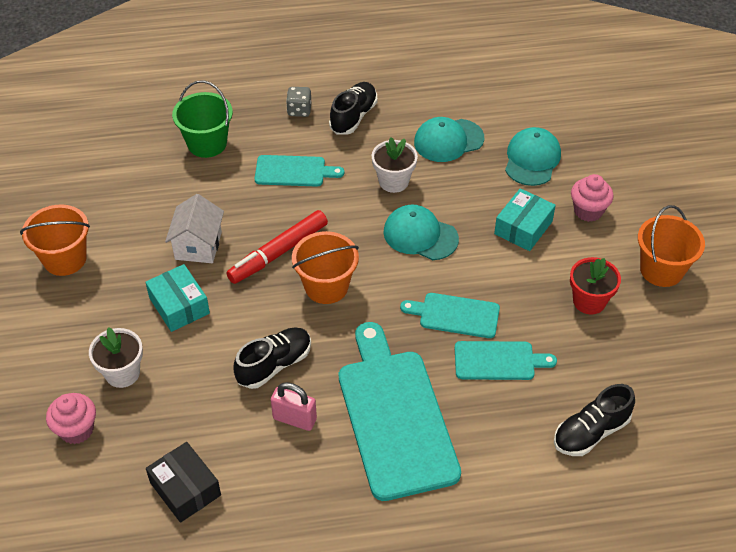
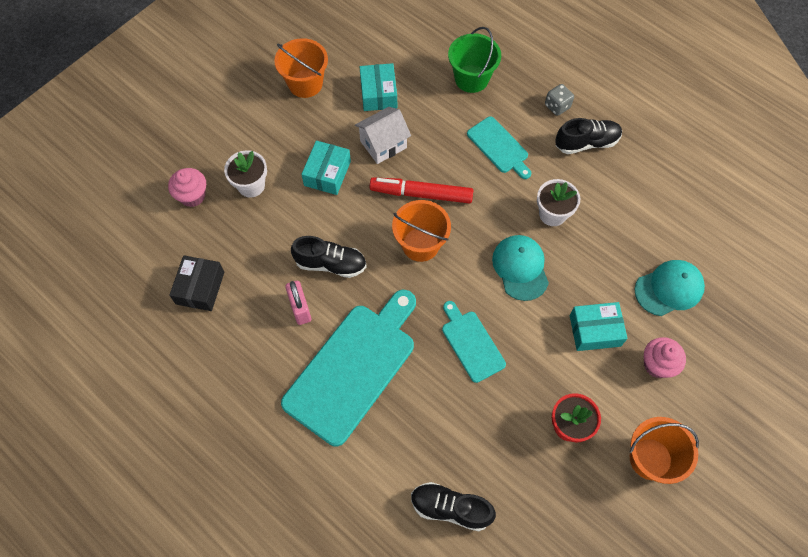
camera: 50 degrees right, 15 degrees up
(143, 214) = (378, 93): none -> turquoise box
(448, 140) = (628, 219): turquoise cap -> none
(498, 361) = (457, 401): turquoise cutting board -> none

